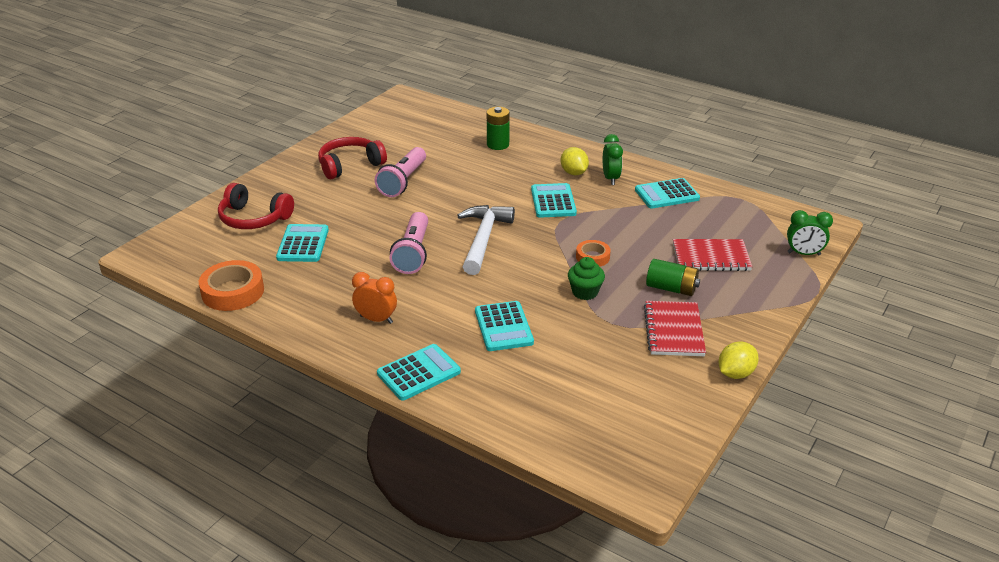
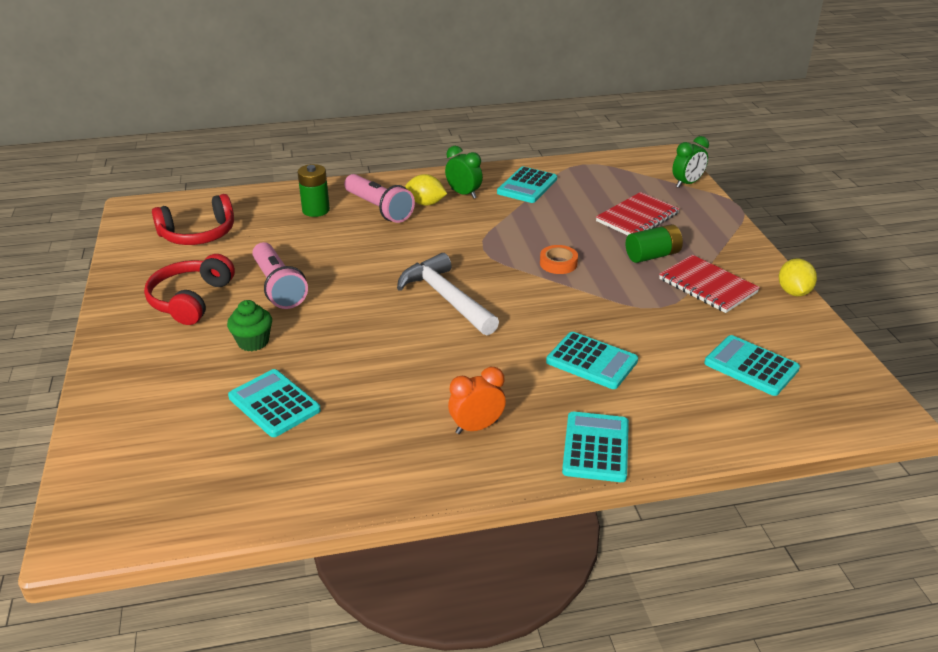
camera: 45 degrees left, 0 degrees up
(233, 292) = (278, 500): orange tape -> none
(253, 218) = (167, 411): red headphones -> red headphones (198, 234)
(413, 253) = (404, 347): pink flashlight -> pink flashlight (379, 209)
(553, 201) = (449, 235): turquoise calculator -> turquoise calculator (751, 366)
(585, 292) = (601, 294): green cupcake -> green cupcake (253, 342)

